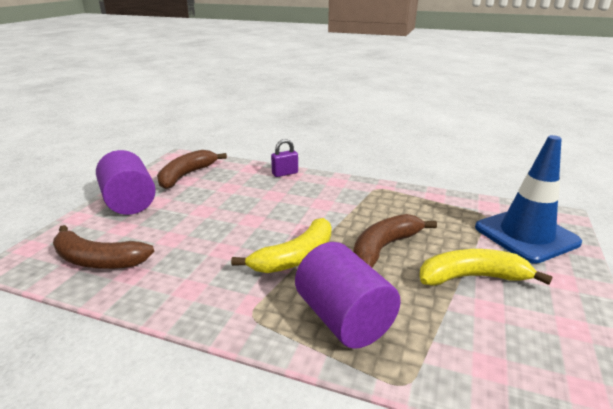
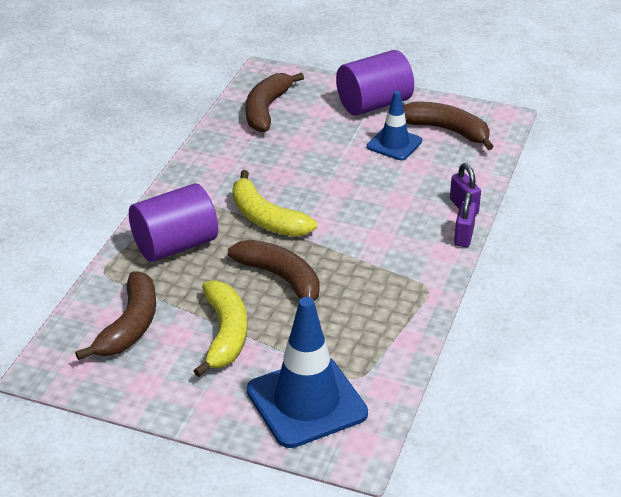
camera: 90 degrees right, 10 degrees up
(196, 195) = (394, 144): none -> blue traffic cone
(319, 175) = (464, 236): none -> purple padlock
(494, 347) = (130, 326): none -> brown banana

